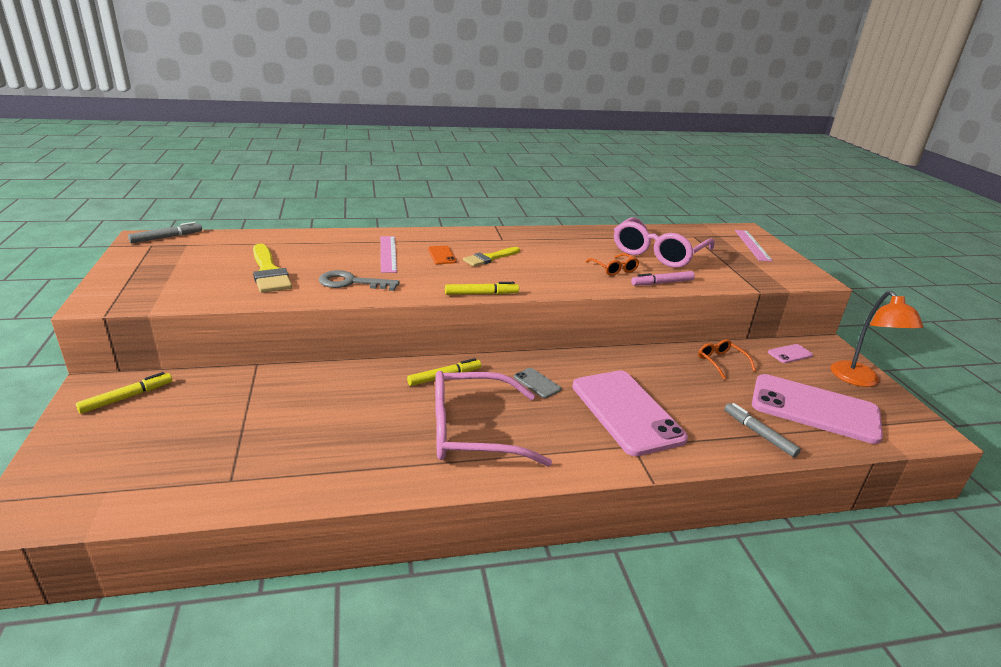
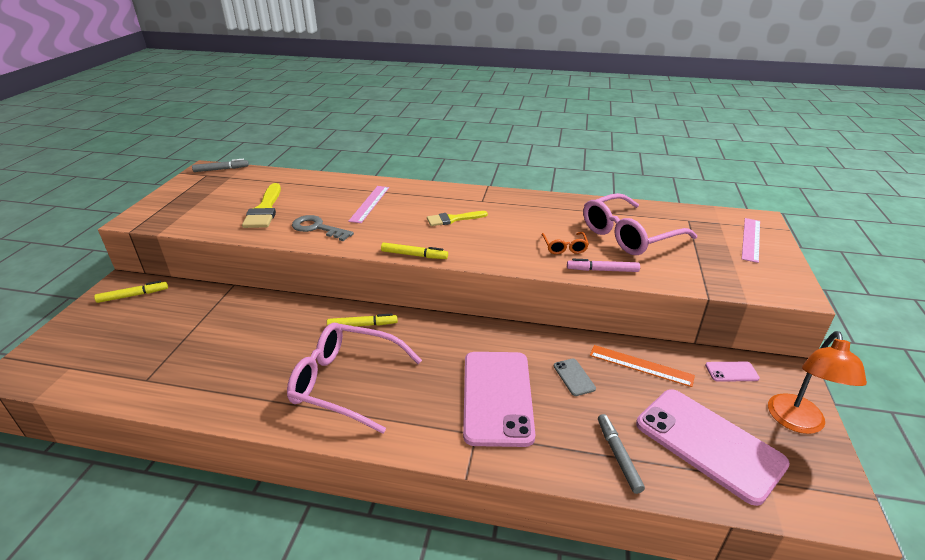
camera: 25 degrees right, 5 degrees up
(442, 255) = (413, 211): orange phone -> none
(537, 383) = (436, 348): grey phone -> grey phone (574, 377)
(721, 362) = (641, 365): orange glasses -> orange ruler

